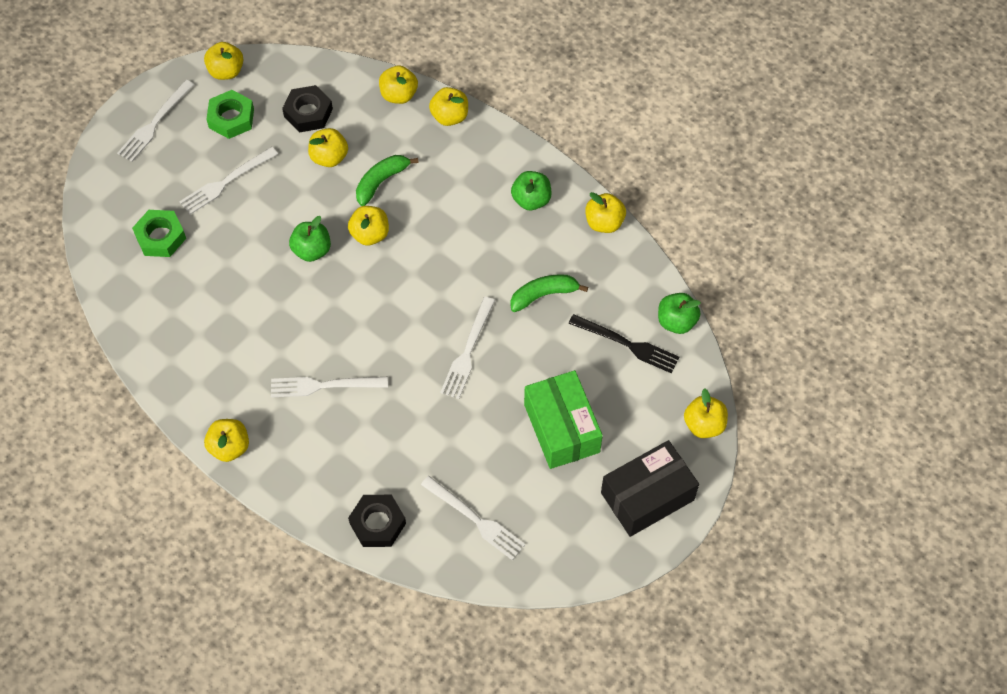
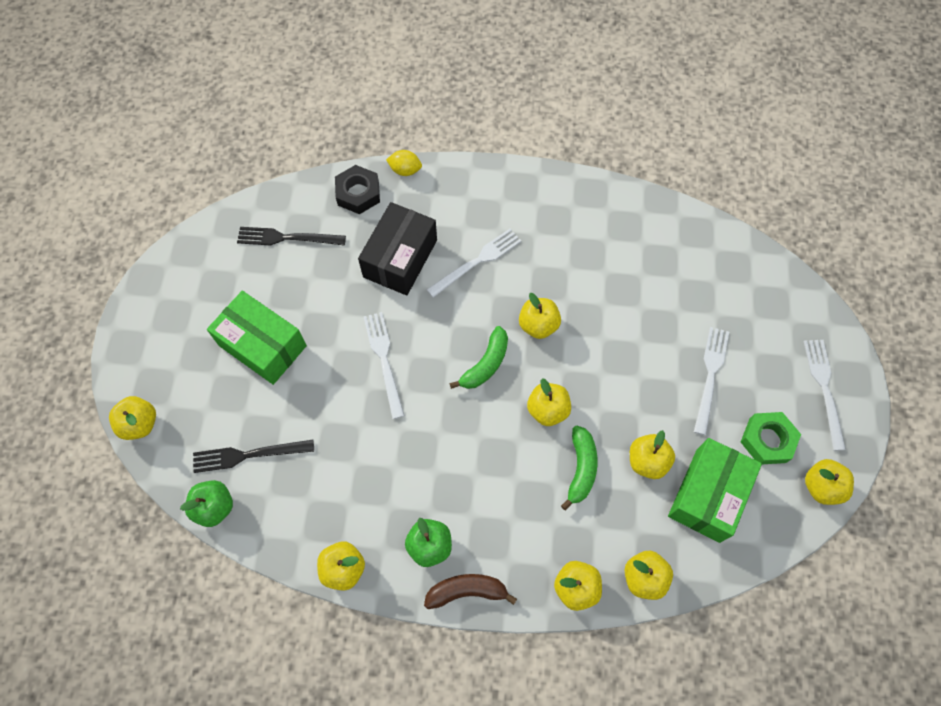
camera: 145 degrees right, 5 degrees up
(160, 237) = (712, 293): green nut -> none
(229, 447) = (507, 178): yellow apple -> yellow apple (538, 325)
(308, 113) = (707, 495): black nut -> green box
(312, 250) = (583, 363): green apple -> none
(315, 519) = (405, 170): none -> yellow lemon
(475, 519) = (287, 238): white fork -> black fork
(526, 158) = (467, 591): none -> brown banana
(543, 295) = (353, 454): green banana -> green banana (485, 364)
(647, 496) = (159, 334): black box -> black box (400, 258)

